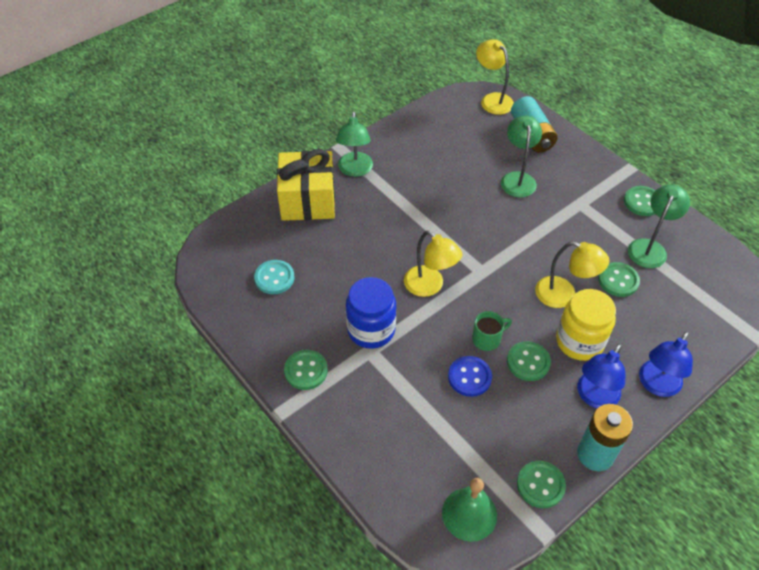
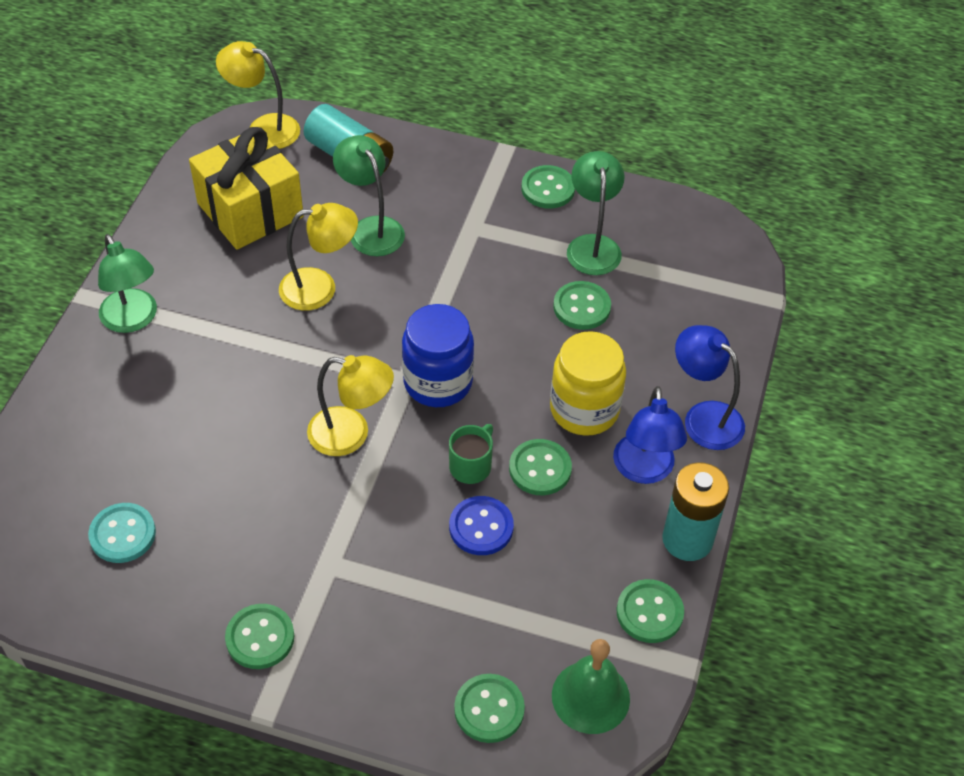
camera: 35 degrees left, 0 degrees up
(308, 200) = (92, 397): yellow gift -> yellow gift (250, 210)
(371, 330) = (312, 534): blue jar -> blue jar (438, 382)
(403, 484) = (489, 709): none -> green button
(564, 295) = (528, 359): yellow lamp -> yellow lamp (320, 288)
(656, 385) = (704, 417): blue lamp -> blue lamp turned 135 degrees clockwise

